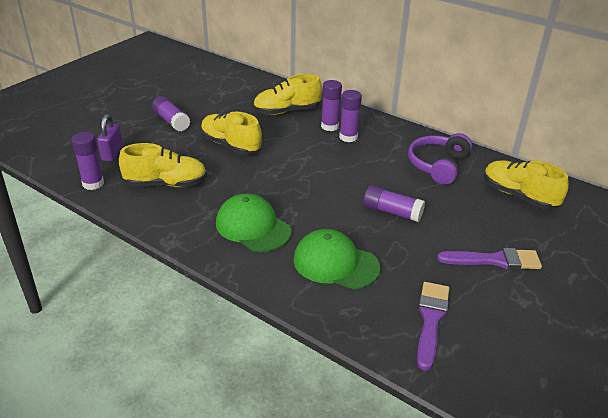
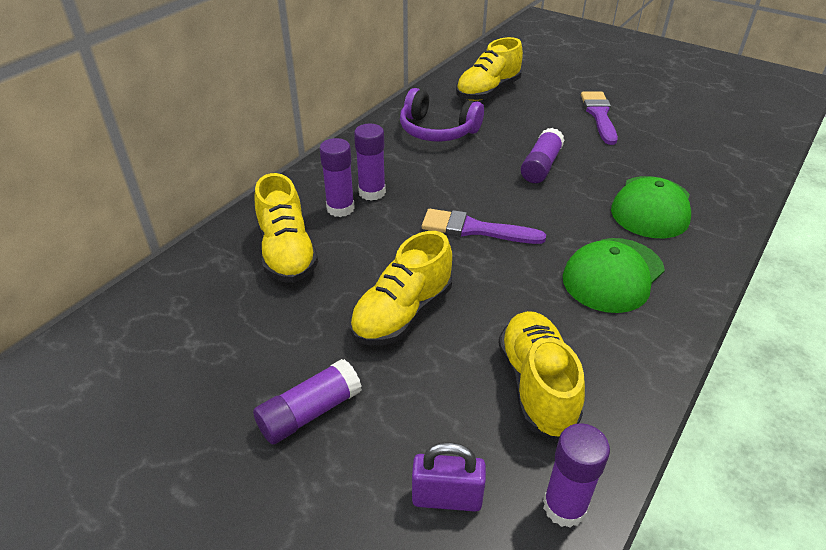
camera: 90 degrees left, 5 degrees up
(431, 320) = (702, 154): purple brush -> purple brush (475, 229)

